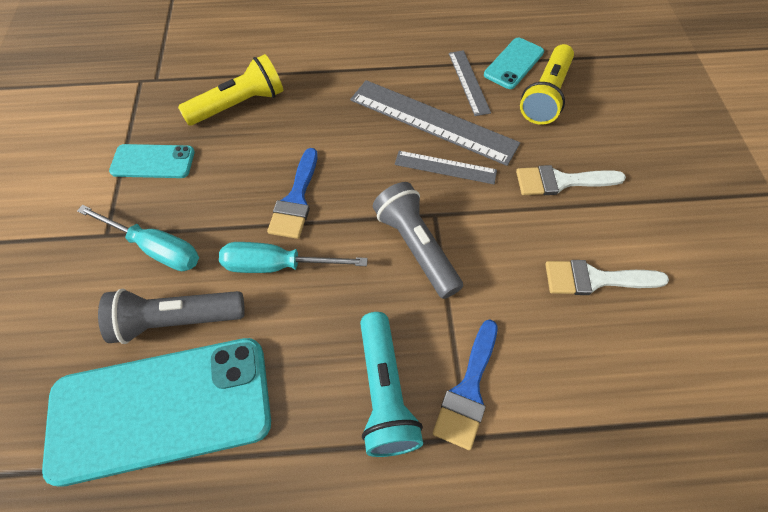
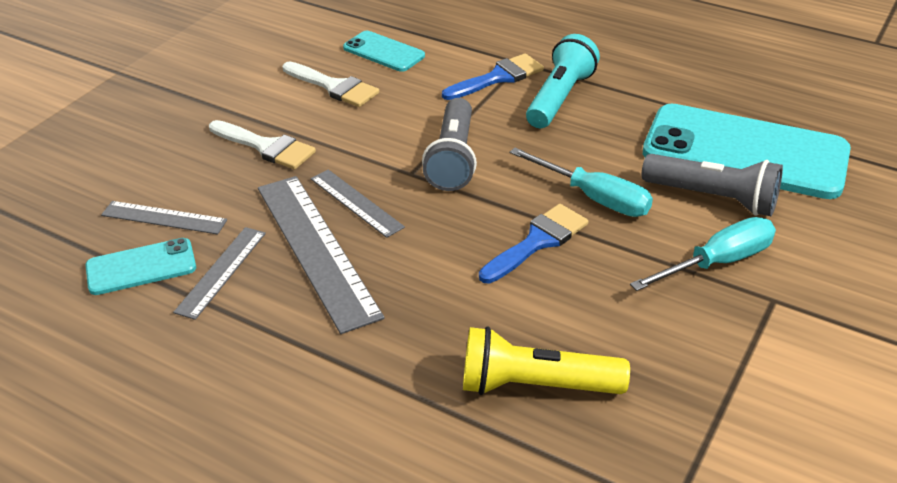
camera: 145 degrees left, 20 degrees down
(153, 161) = (692, 359): turquoise phone -> turquoise phone (383, 52)
(155, 248) = (717, 262): turquoise screwdriver -> turquoise screwdriver turned 90 degrees clockwise
(545, 95) = (164, 218): yellow flashlight -> grey ruler

